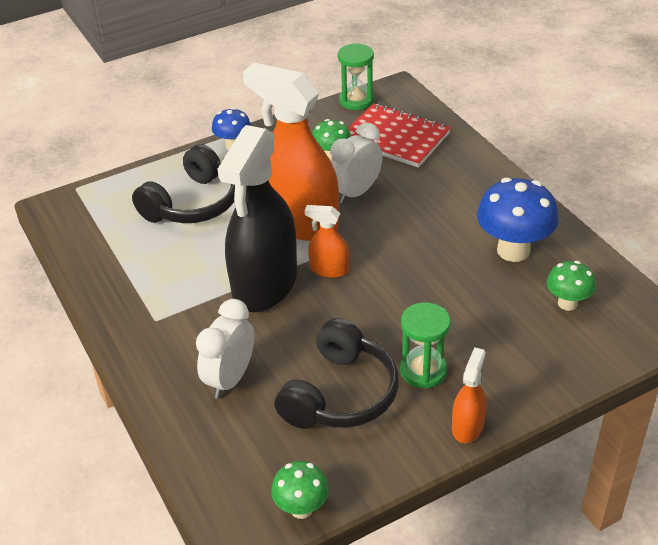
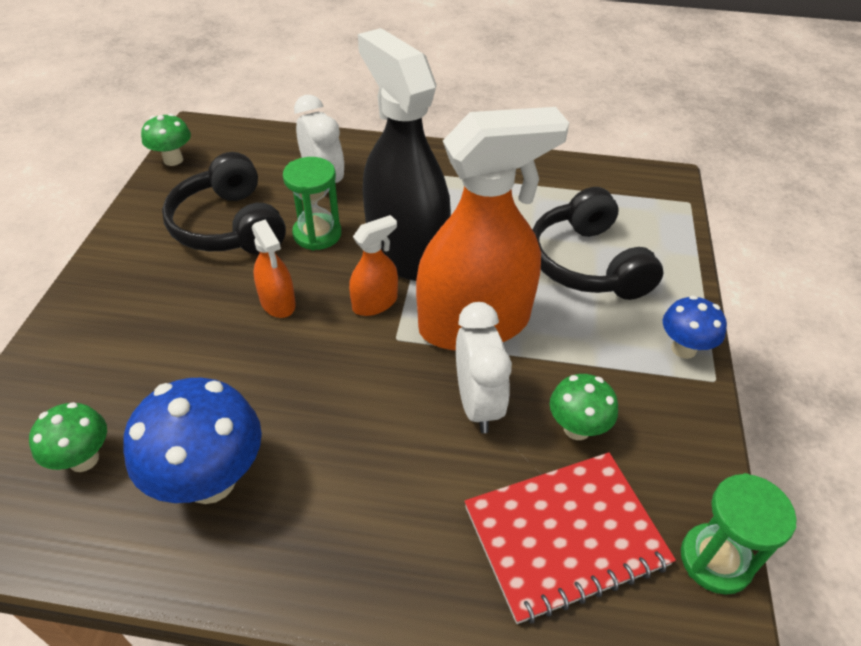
camera: 125 degrees right, 5 degrees up
(423, 371) = (179, 285): green hourglass -> green hourglass (317, 234)
(467, 426) = (96, 273): orange spray bottle -> orange spray bottle (278, 302)

